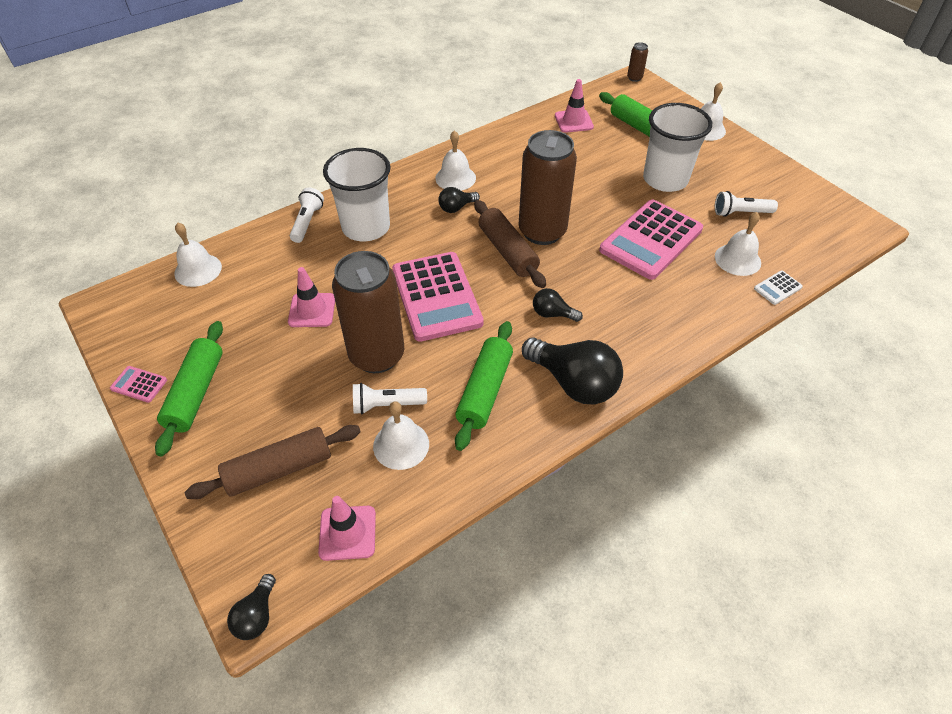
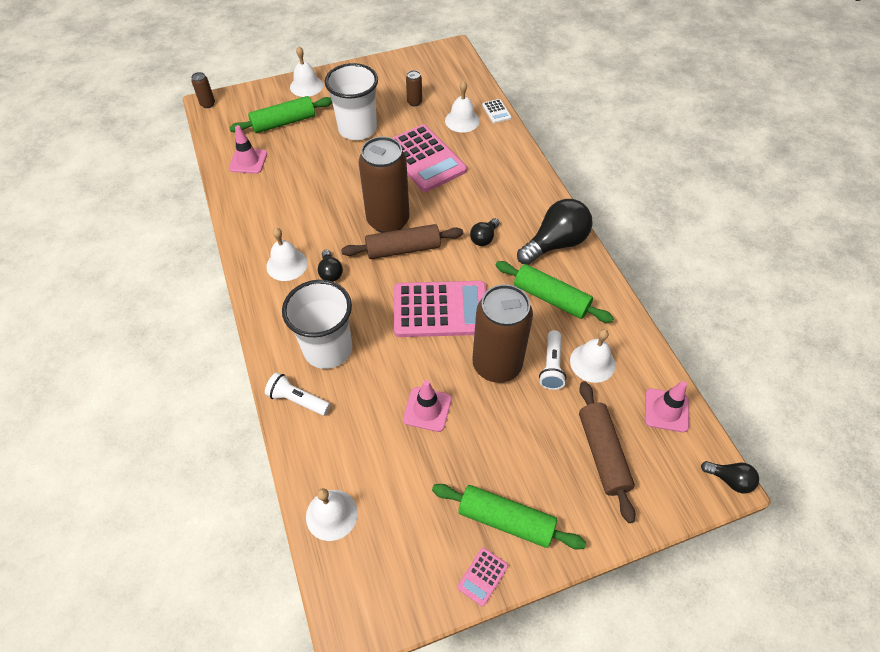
camera: 75 degrees left, 5 degrees up
(740, 213) = (414, 102): white flashlight -> brown can

